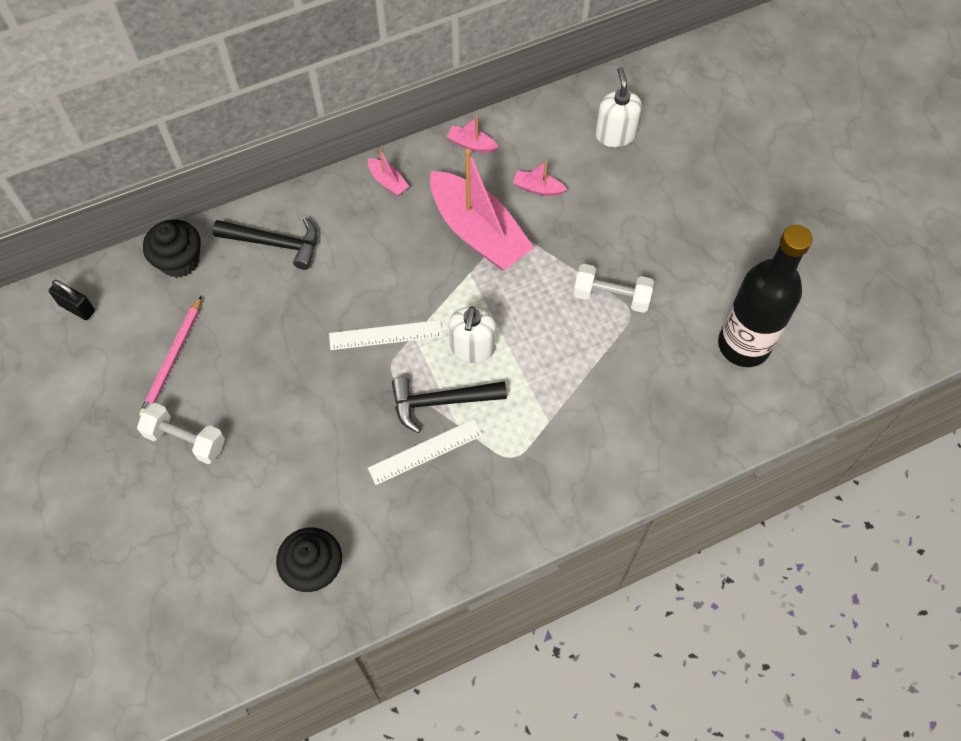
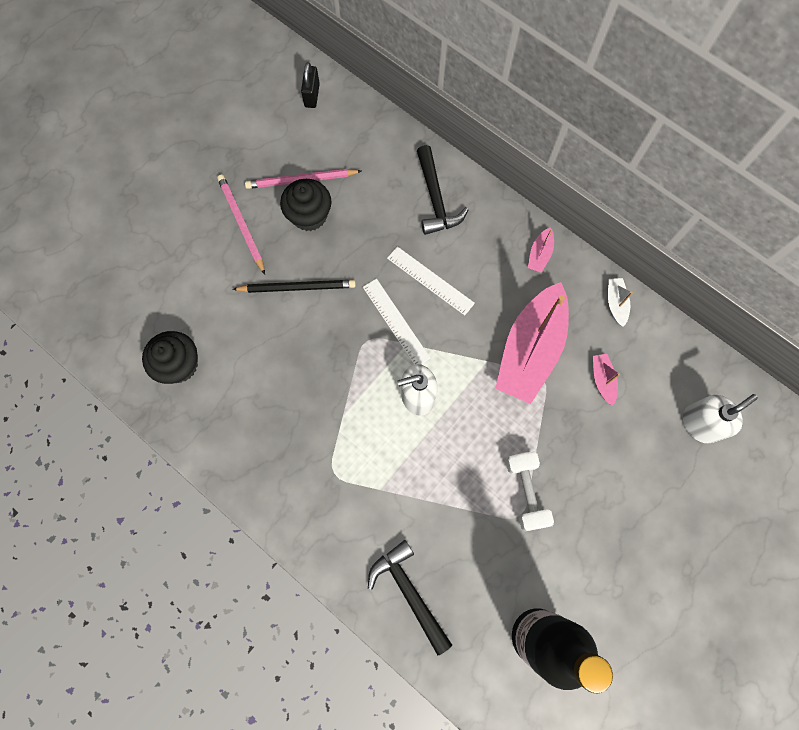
camera: 65 degrees right, 10 degrees up
(179, 260) = (385, 140): black cupcake -> black cupcake (309, 215)
(185, 440) = (241, 224): white dumbbell -> pink pencil
(294, 412) = (297, 287): none -> black pencil
(425, 451) = (308, 401): white ruler -> white ruler (430, 280)
(441, 402) = (357, 394): black hammer -> black hammer (409, 592)
(471, 144) = (615, 303): pink boat -> white boat

